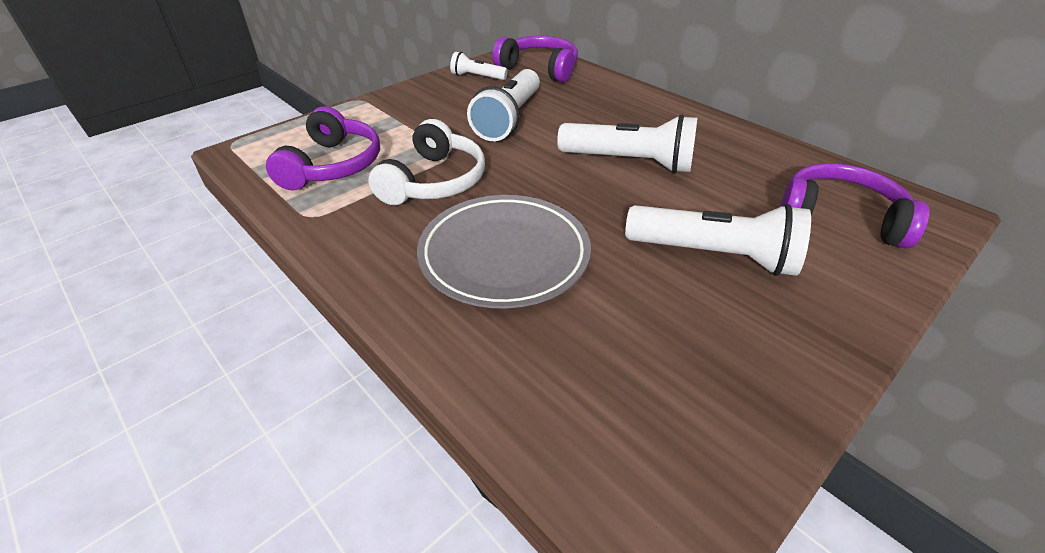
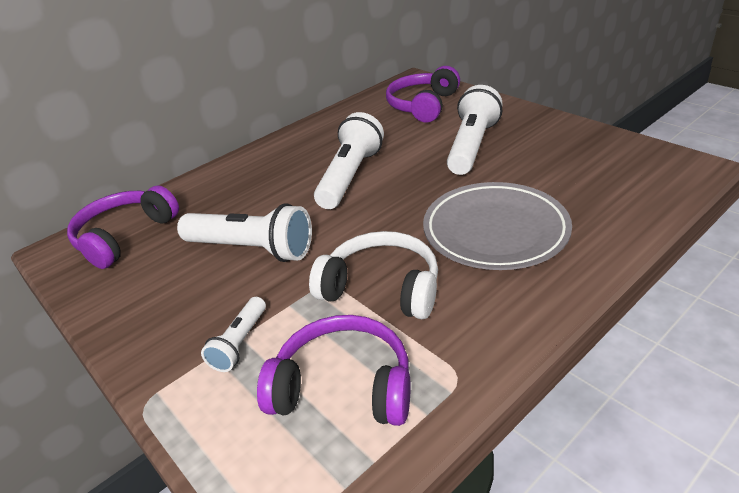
camera: 85 degrees left, 5 degrees down
(477, 77) = (122, 286): white flashlight -> white flashlight (240, 343)

